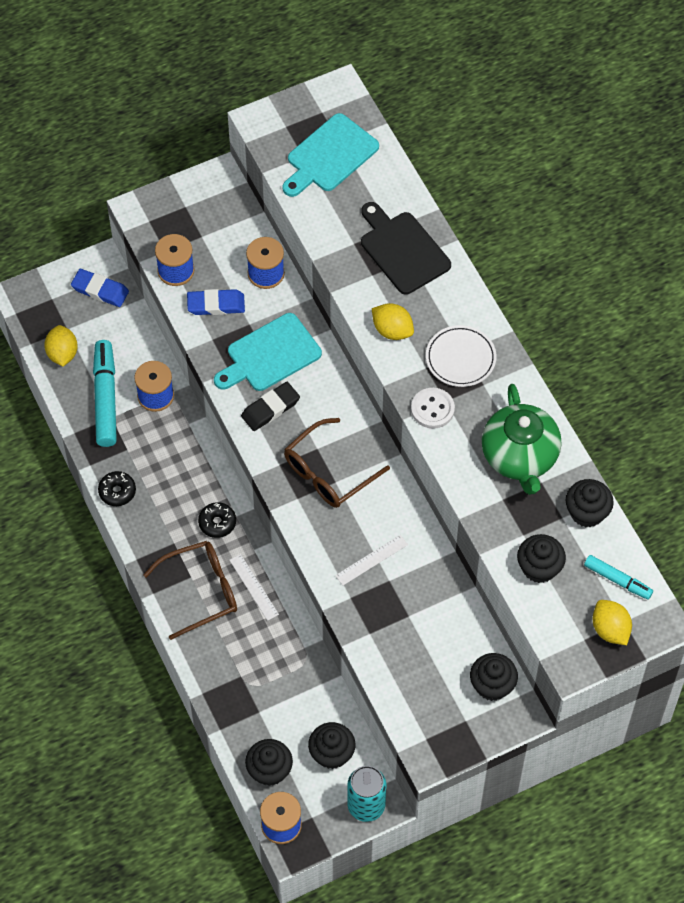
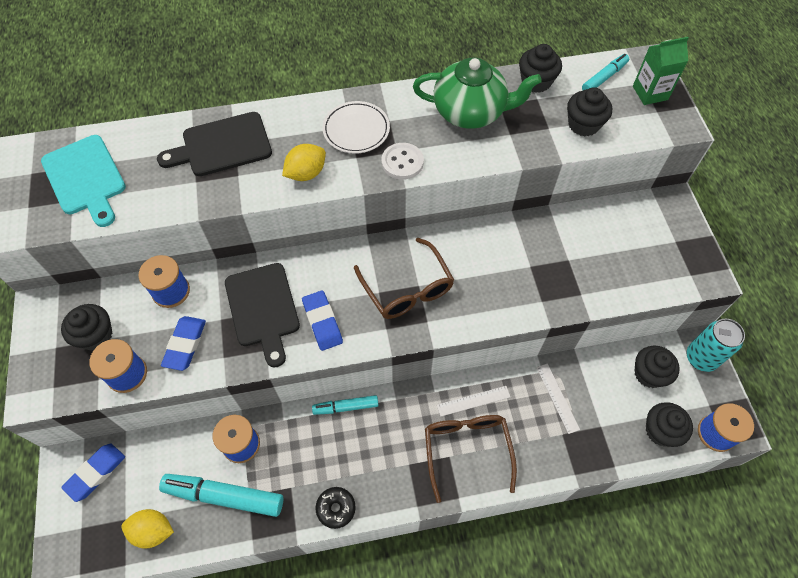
camera: 75 degrees left, 0 degrees up
(216, 474) = (346, 407): none -> turquoise marker
(217, 523) = (398, 418): black donut -> none
(270, 355) = (263, 309): turquoise cutting board -> black cutting board
(270, 408) = (322, 322): black eraser -> blue eraser
(371, 560) = (507, 275): white ruler -> white ruler (557, 397)
(492, 685) = (644, 214): black cupcake -> black cupcake (96, 335)
(610, 629) = (650, 93): yellow lemon -> green carton

